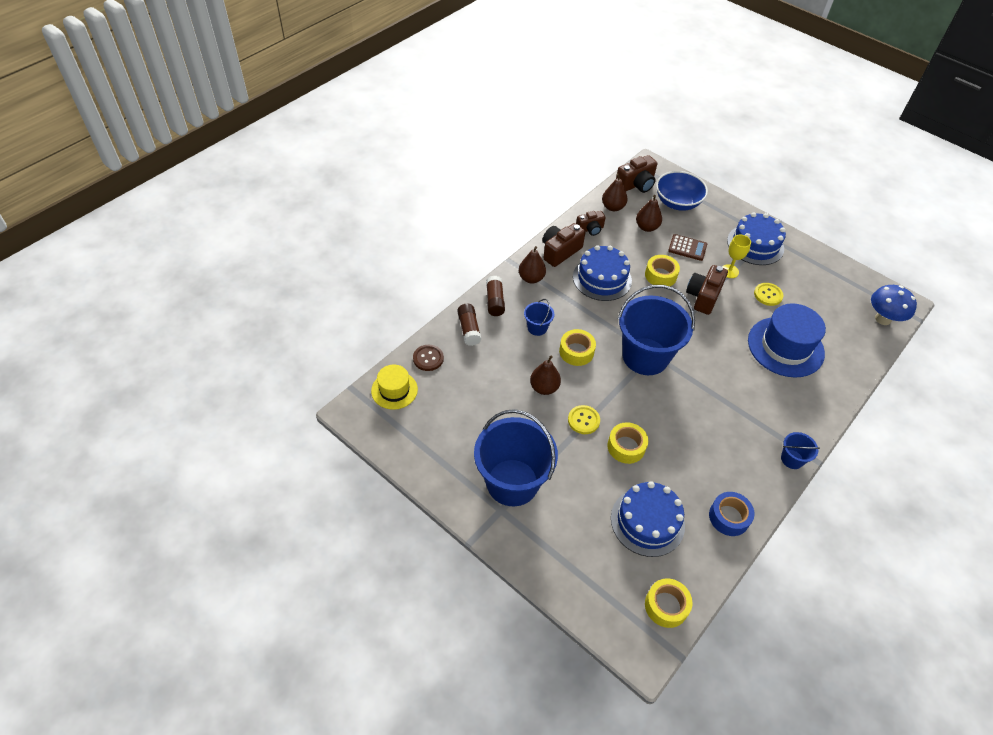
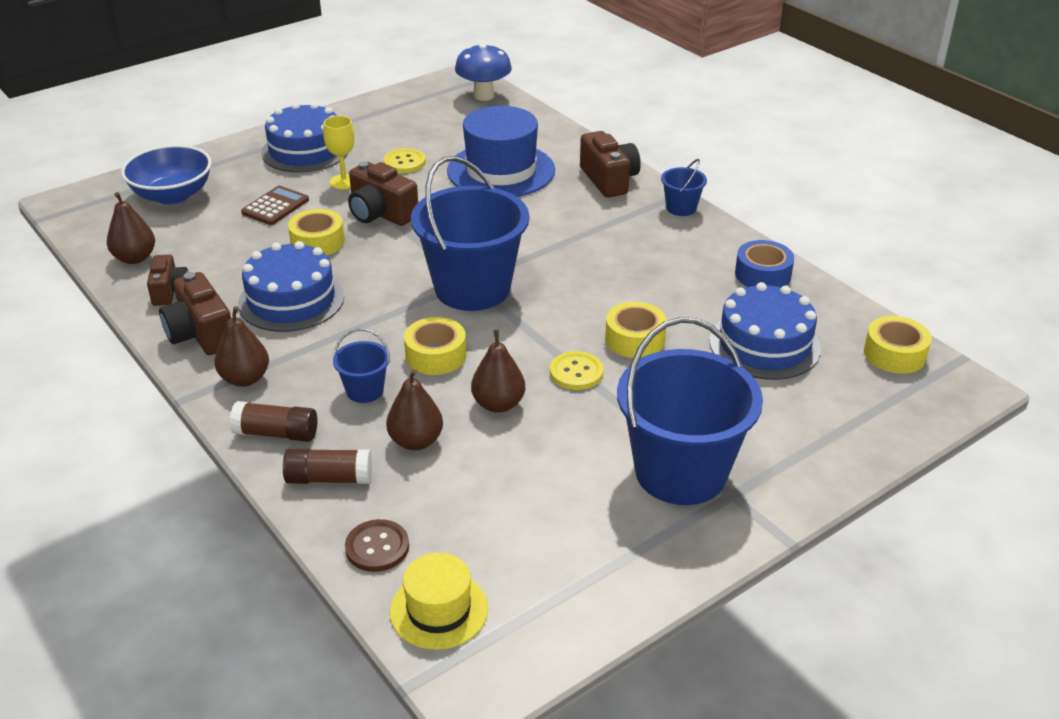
camera: 75 degrees left, 15 degrees down
(636, 184) = (100, 225): brown camera -> brown camera (609, 180)
(646, 227) = (206, 234): brown pear -> brown pear (416, 441)

